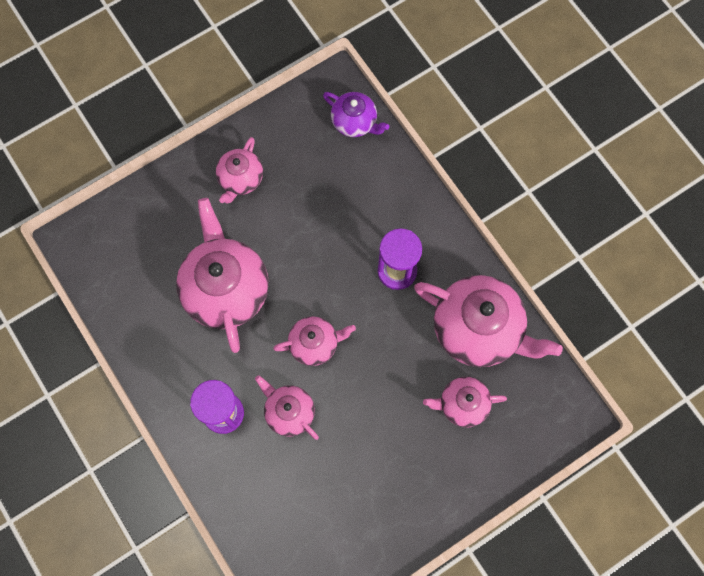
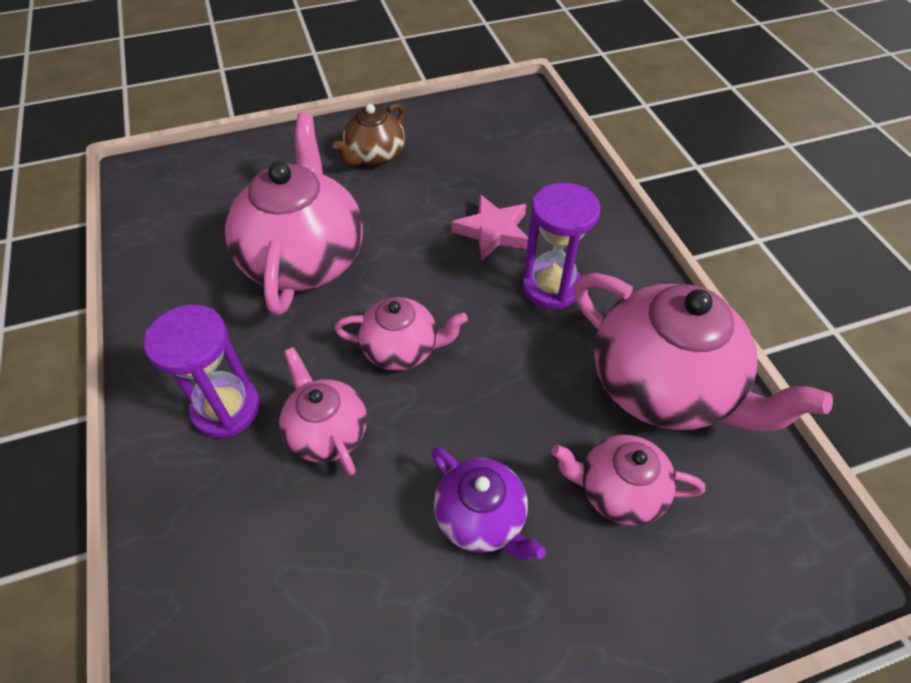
camera: 15 degrees right, 20 degrees down
(240, 179) = (374, 156): pink teapot -> brown teapot
(347, 232) = (493, 231): none -> pink star
(355, 122) = (536, 131): purple teapot -> purple teapot (482, 518)

